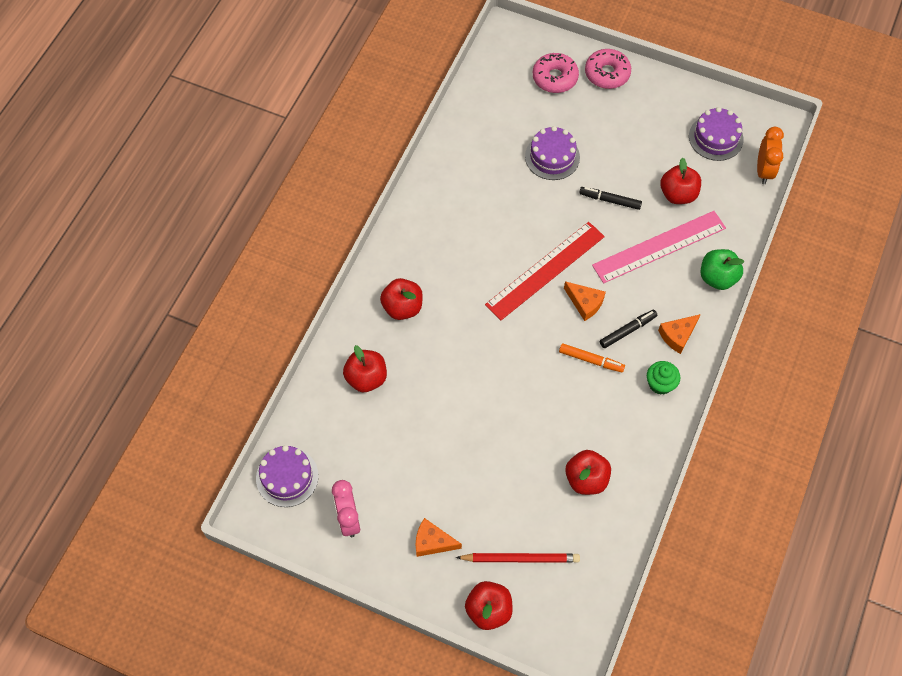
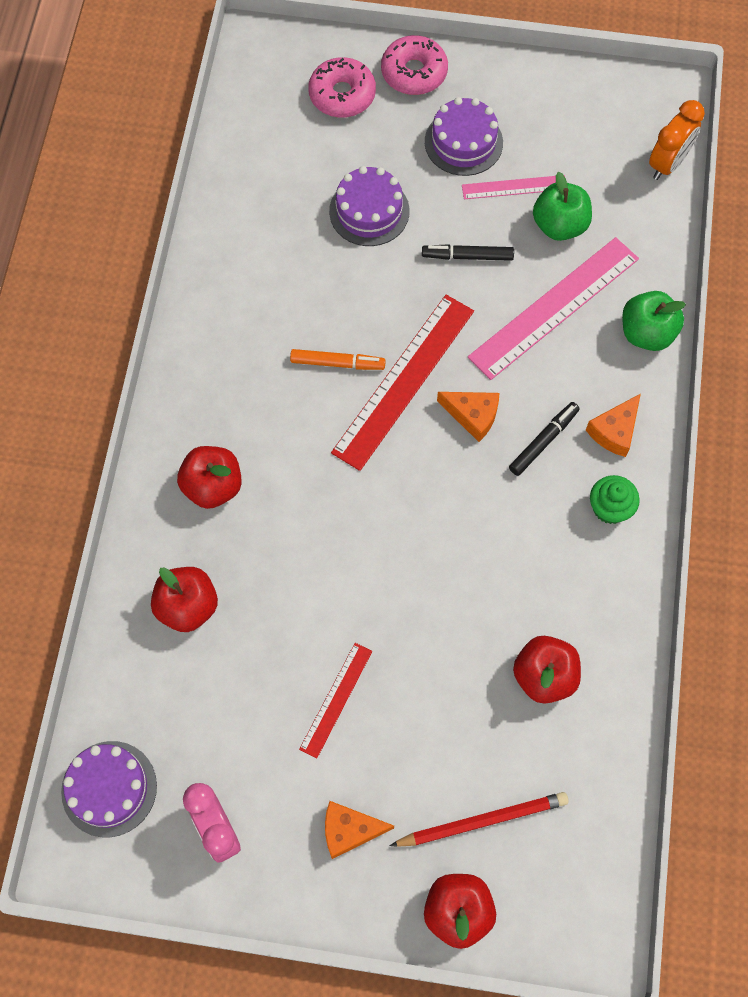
camera: 15 degrees left, 5 degrees up
(446, 459) = (336, 699): none -> red ruler
(591, 360) = (504, 497): orange marker -> orange marker (337, 363)
(654, 163) = (514, 187): none -> pink ruler
(678, 194) = (559, 225): red apple -> green apple
(716, 138) = (589, 131): purple cake -> purple cake (463, 142)
(764, 170) = (667, 164): orange clock -> orange clock turned 45 degrees clockwise

